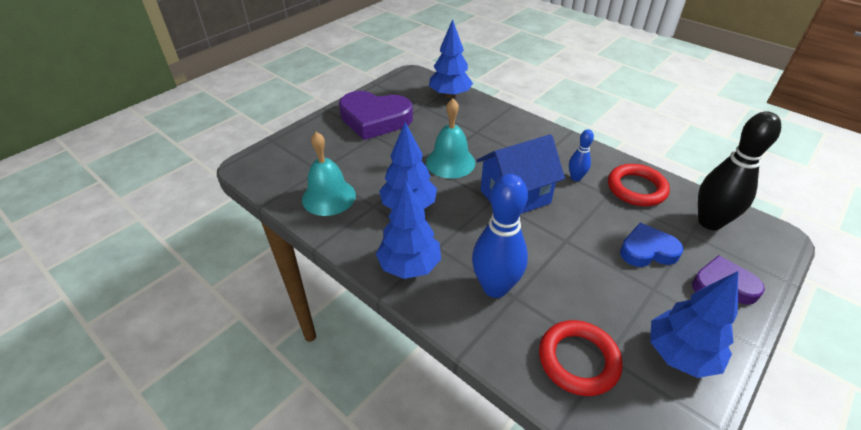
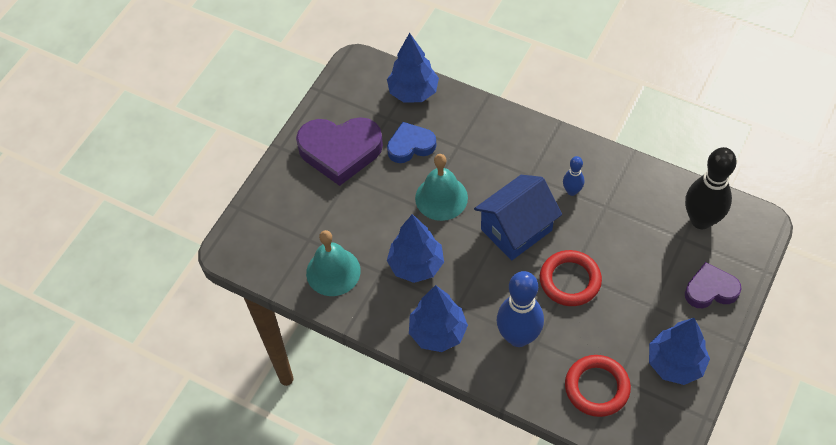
camera: 10 degrees left, 15 degrees up
(636, 188) = (632, 192): red ring -> red ring (570, 280)
(647, 250) = (646, 266): blue heart -> blue heart (410, 145)

